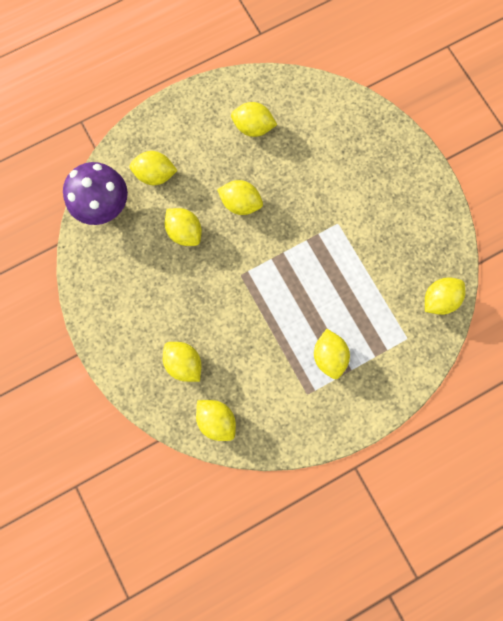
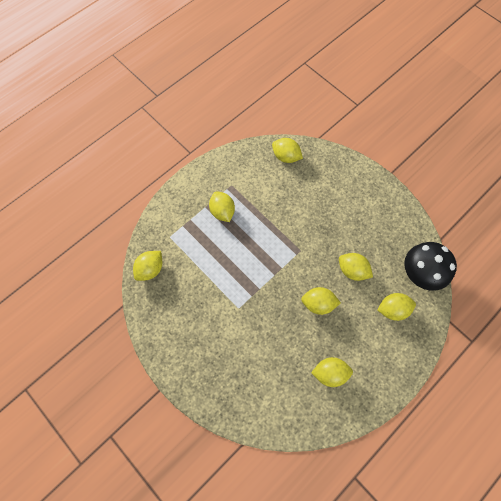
camera: 165 degrees right, 10 degrees down
(104, 207) = (420, 274): purple mushroom -> black mushroom
(184, 363) = (319, 184): yellow lemon -> none

